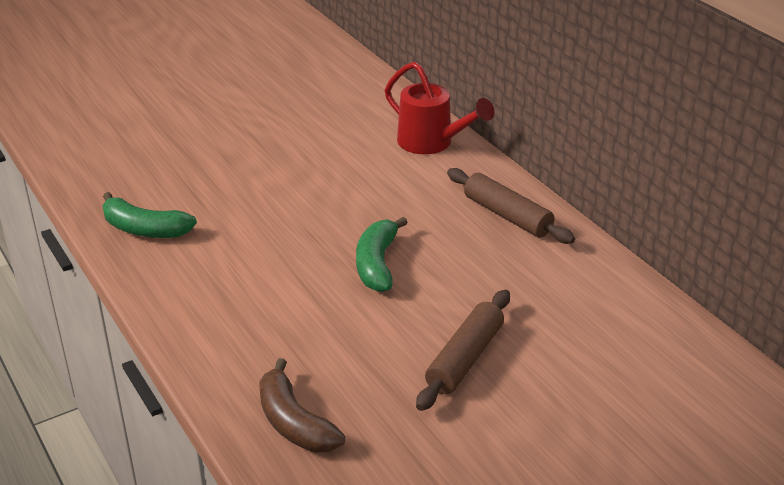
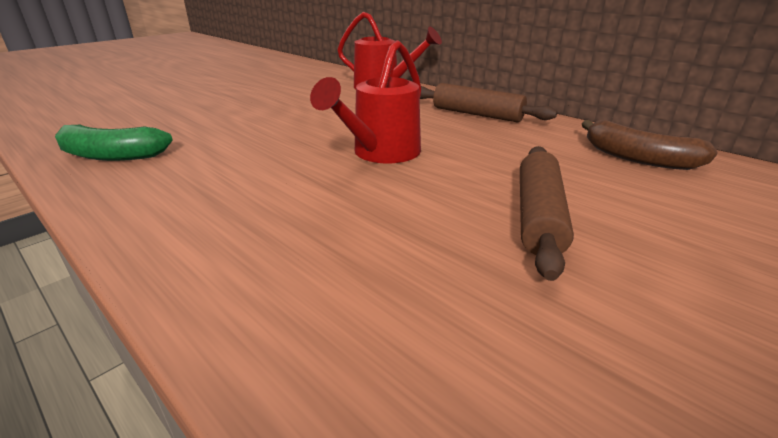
camera: 15 degrees left, 5 degrees down
(294, 423) = (356, 340): brown banana -> brown banana (637, 158)
(377, 264) = (381, 153): green banana -> red watering can

